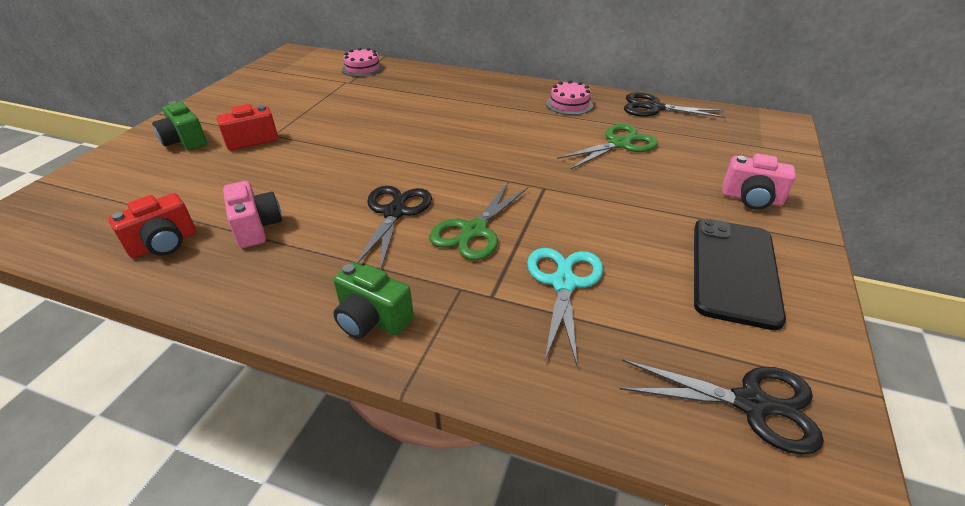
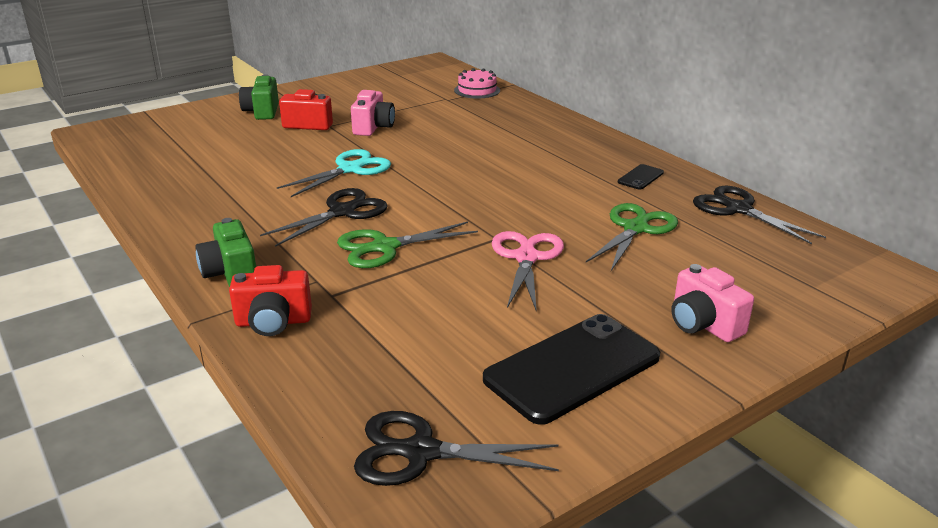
camera: 35 degrees right, 10 degrees down
(164, 244) = (167, 177): red camera -> red camera (273, 322)
(256, 227) = (234, 187): pink camera -> pink camera (373, 127)
(563, 283) = (400, 311): turquoise scissors -> turquoise scissors (350, 169)
(569, 104) = (640, 177): pink cake -> black phone
(586, 195) = (526, 258): none -> pink scissors
(619, 144) = (635, 229): green scissors -> green scissors turned 60 degrees counterclockwise
(751, 404) = (421, 452): black scissors -> black scissors turned 135 degrees clockwise

